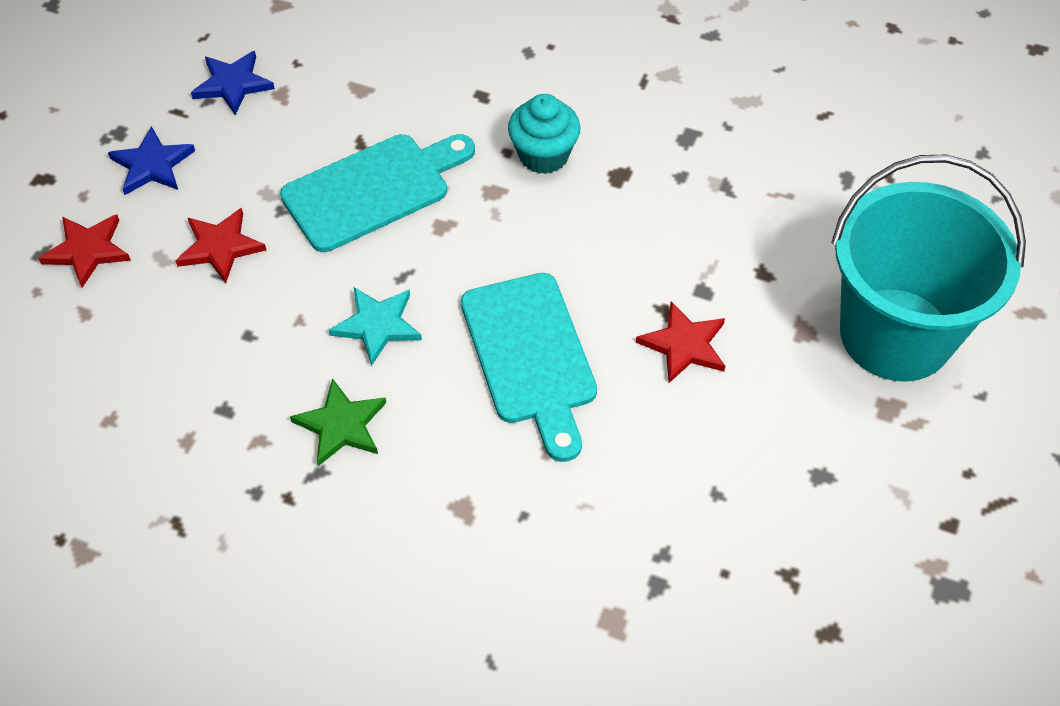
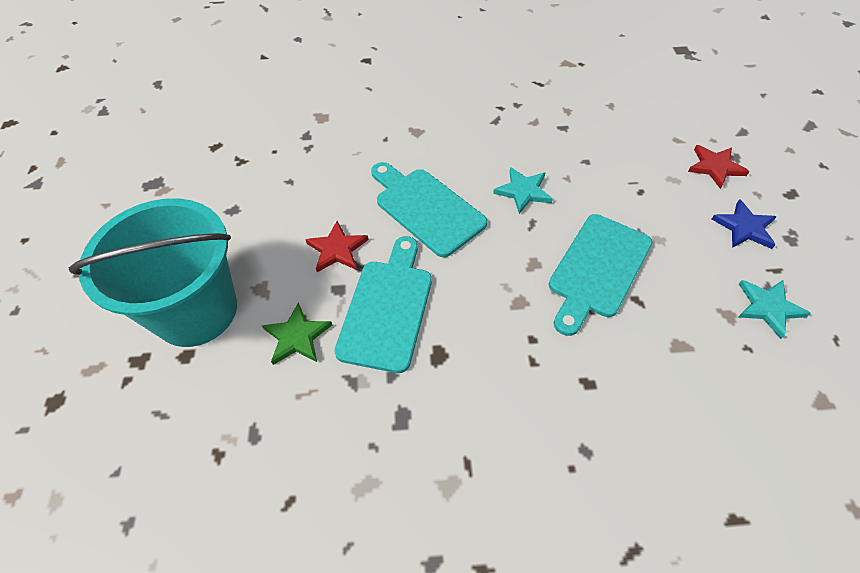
camera: 155 degrees right, 0 degrees up
(220, 247) = (649, 197): red star -> none
(233, 84) = (768, 307): blue star -> turquoise star
(341, 425) = (501, 141): green star -> green star (297, 336)
(543, 155) = (504, 347): turquoise cupcake -> none
(652, 244) = (387, 308): none -> turquoise cutting board

